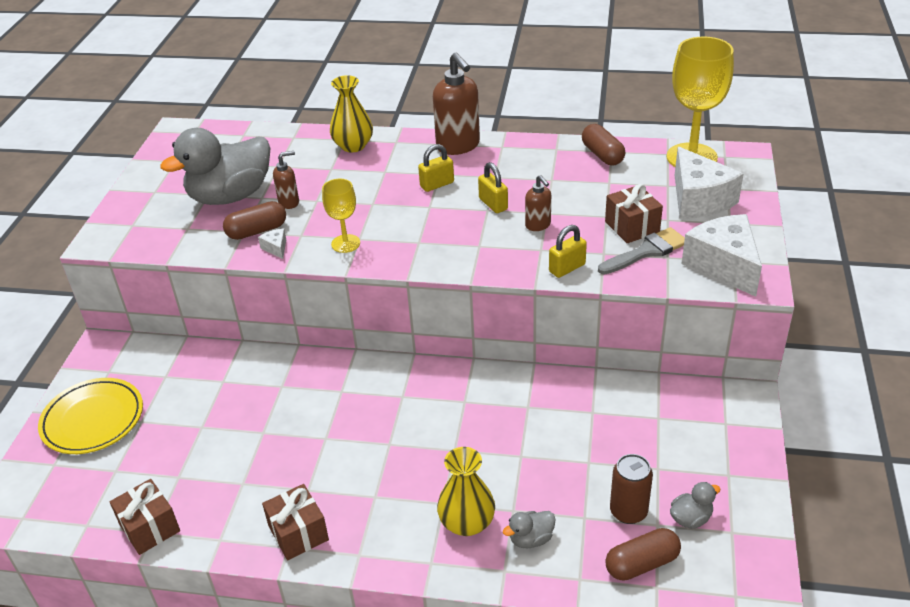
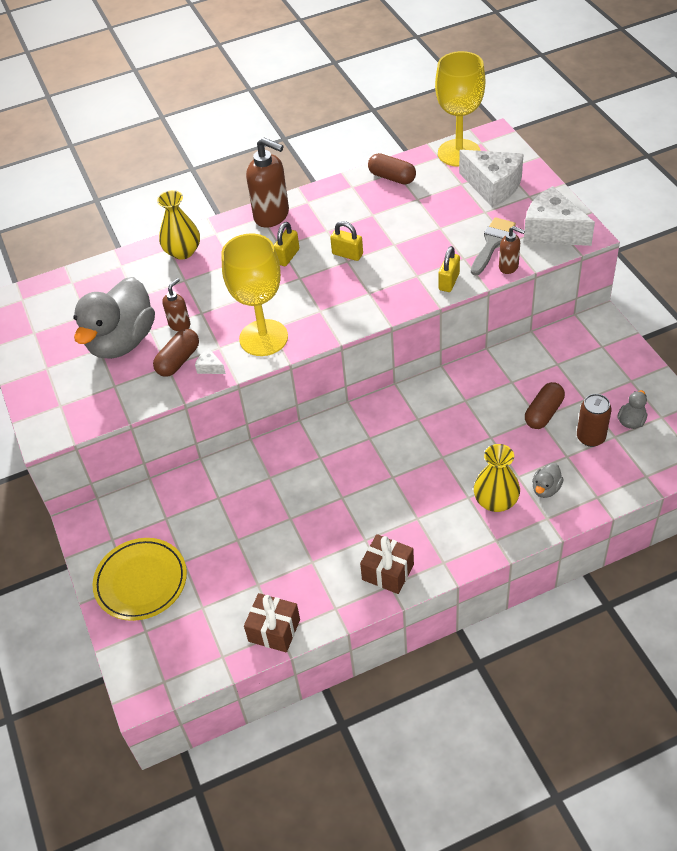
camera: 30 degrees left, 10 degrees up
(345, 243) = (263, 338): yellow goblet -> yellow goblet, size x1.88
(538, 225) = (397, 257): brown soap dispenser -> brown soap dispenser (509, 267)
(632, 227) = (465, 228): brown gift -> none
(642, 564) = (626, 466): brown capsule -> brown capsule (543, 413)

